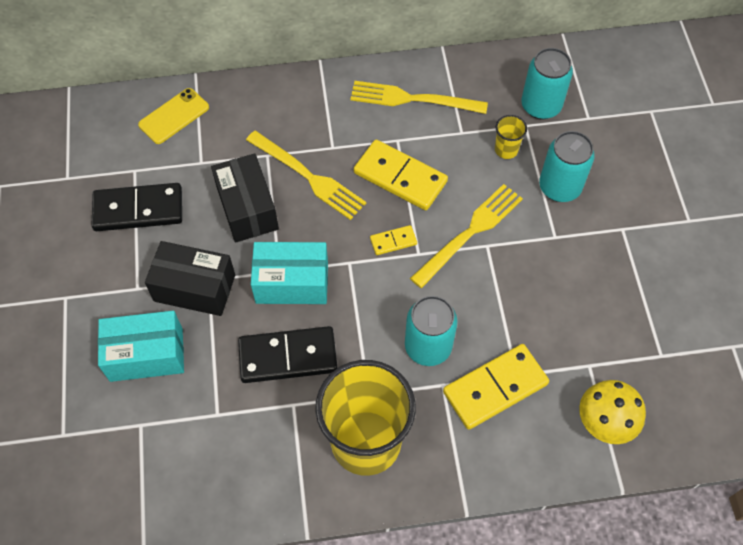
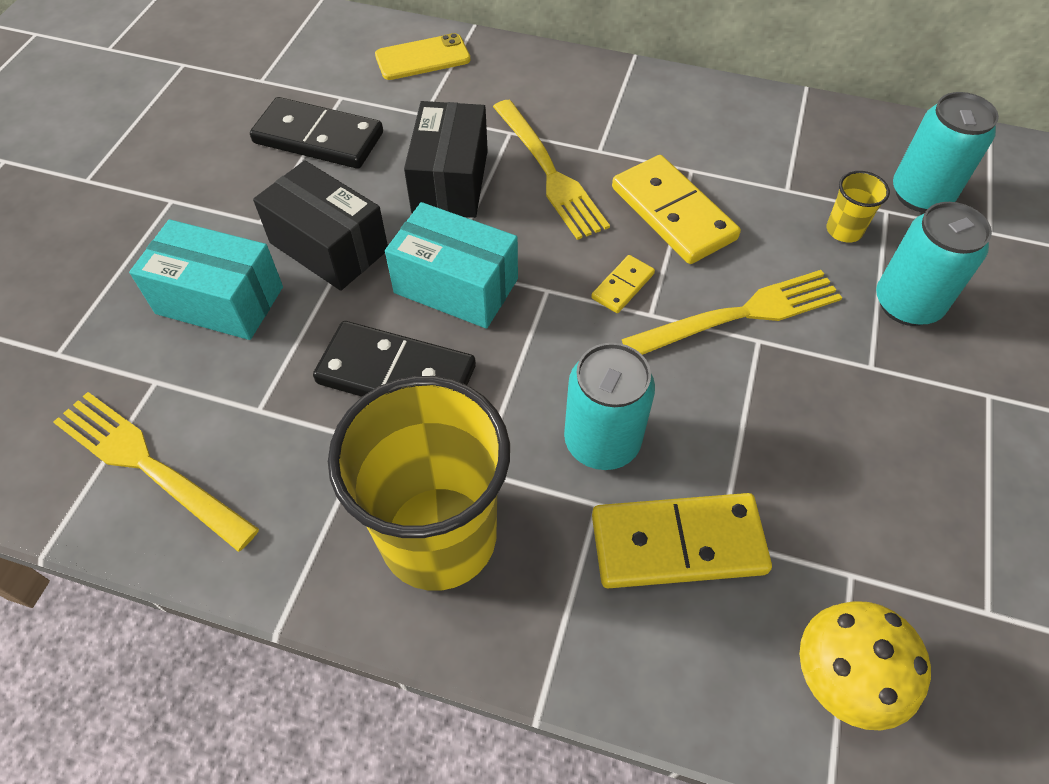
camera: 25 degrees right, 5 degrees down
(393, 241) = (623, 286): yellow domino -> yellow domino turned 60 degrees counterclockwise
(411, 99) = (735, 130): yellow fork -> yellow fork (147, 465)

